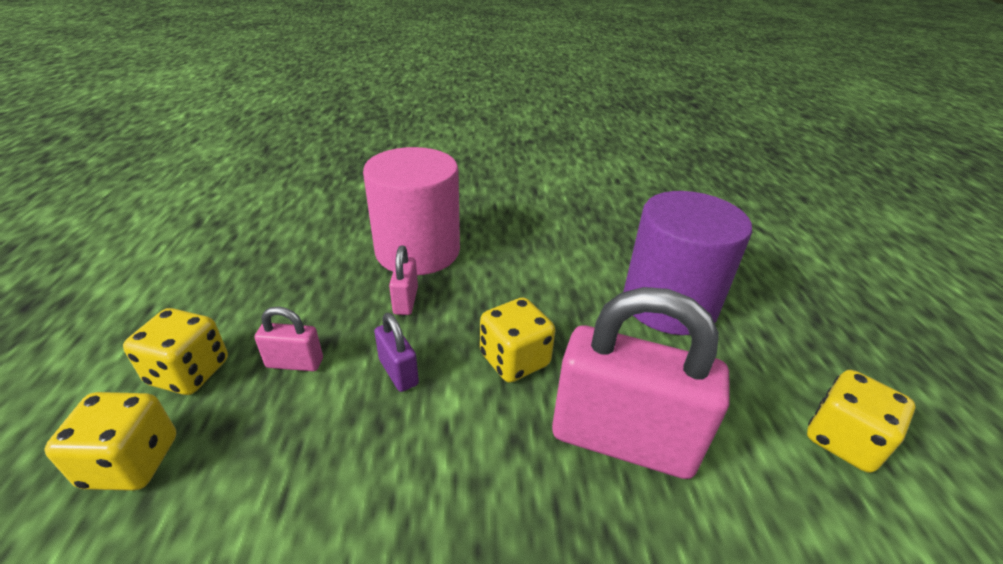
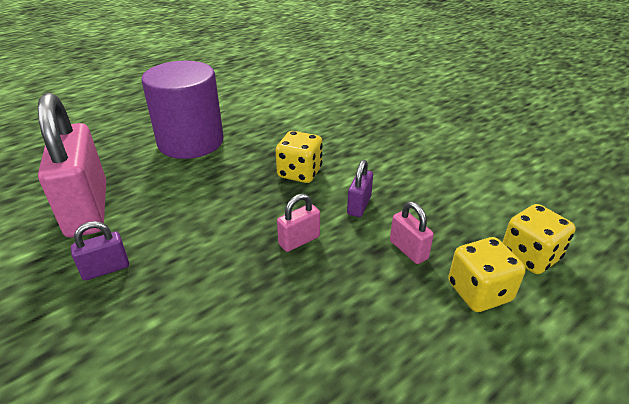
camera: 125 degrees left, 0 degrees up
(417, 251) = (229, 274): pink cylinder -> none
(492, 209) = (106, 269): none -> purple padlock
(622, 440) = (312, 130): pink padlock -> pink padlock (87, 209)
(843, 440) = (251, 91): yellow dice -> none

